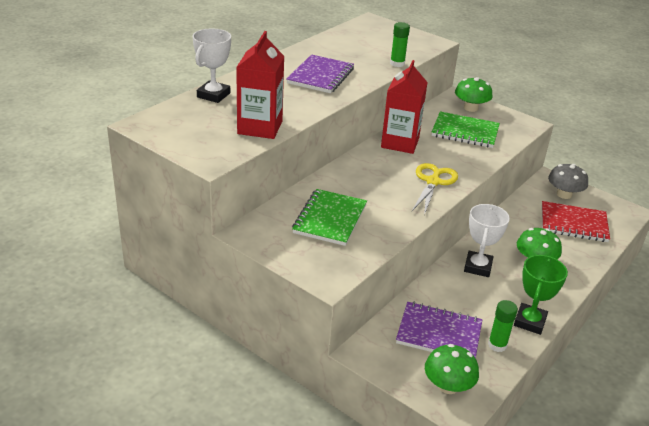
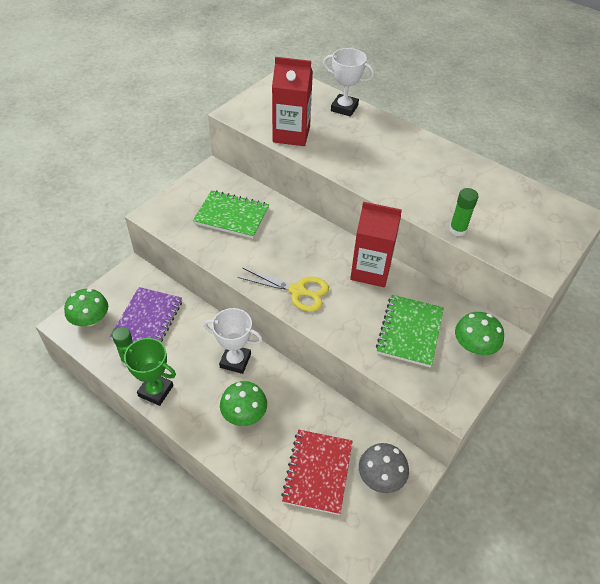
camera: 90 degrees right, 15 degrees up
(320, 76) = (403, 170): purple notebook -> none

